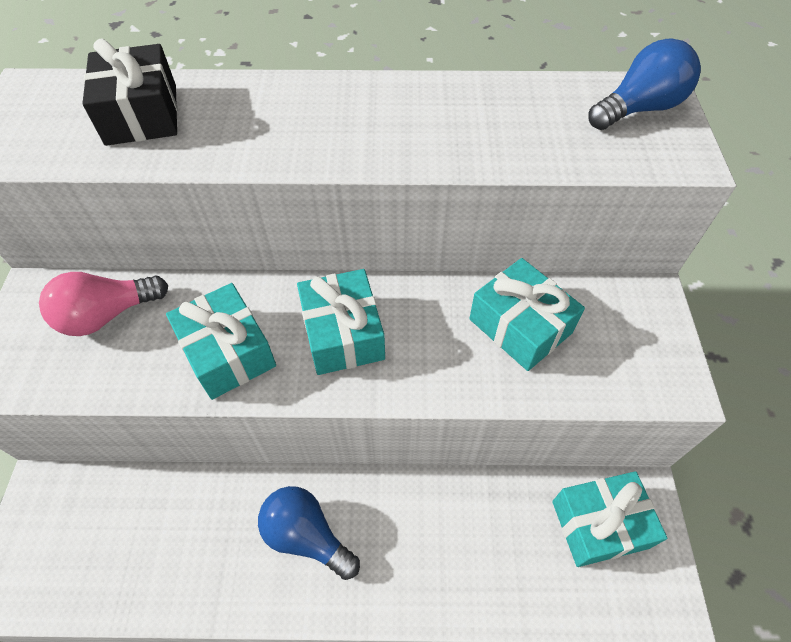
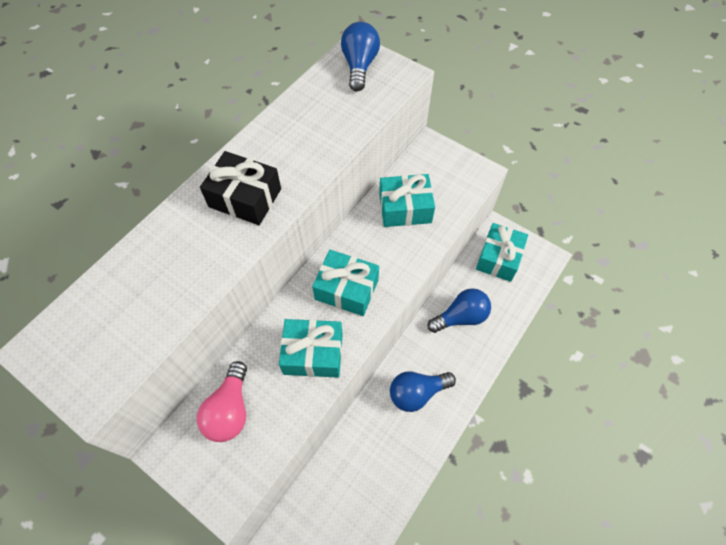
camera: 55 degrees left, 5 degrees up
(142, 114) = (142, 287): black gift -> black gift (245, 198)
(460, 526) = (460, 317): none -> blue light bulb

